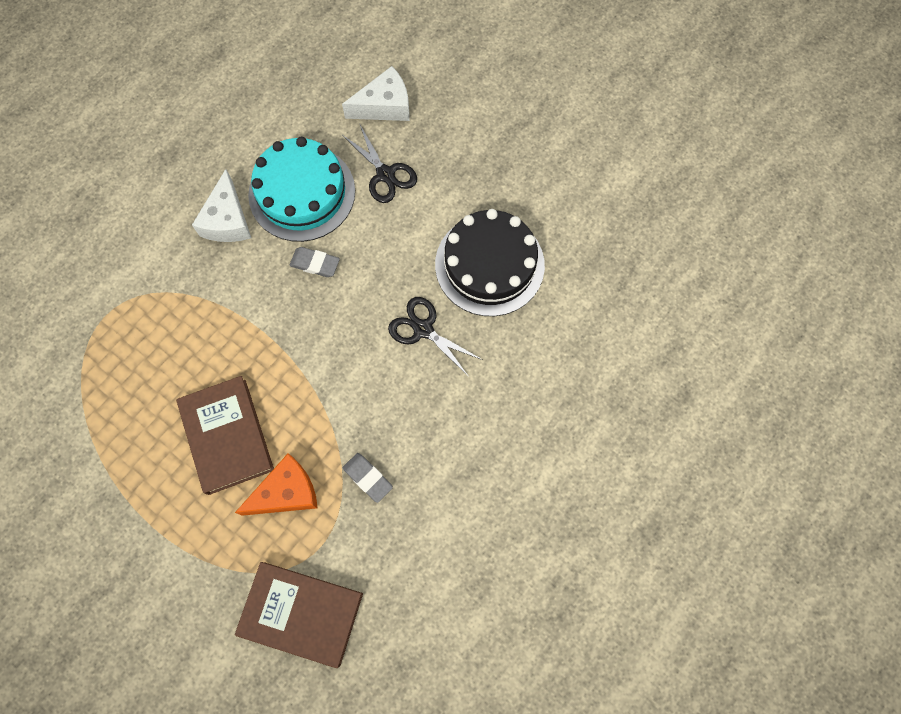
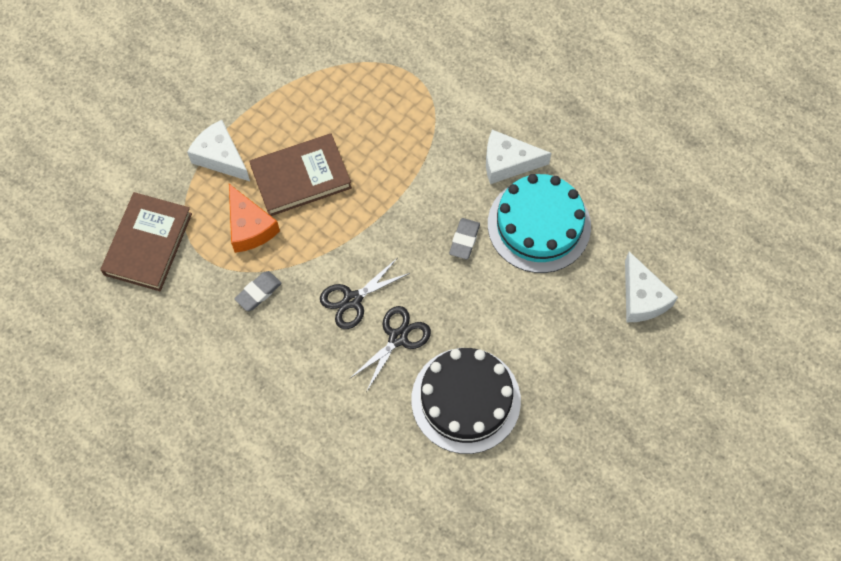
camera: 90 degrees right, 5 degrees down
(191, 532) = (220, 157): none -> white cheese
(385, 174) = (563, 300): black scissors -> black scissors (352, 300)

